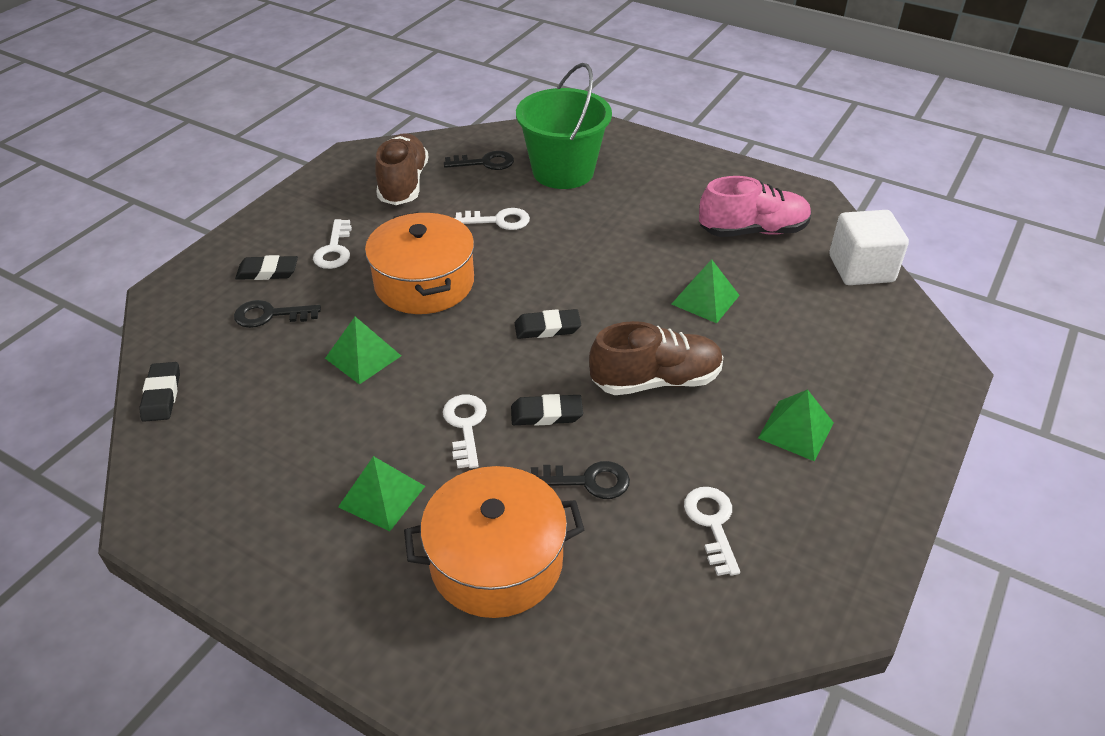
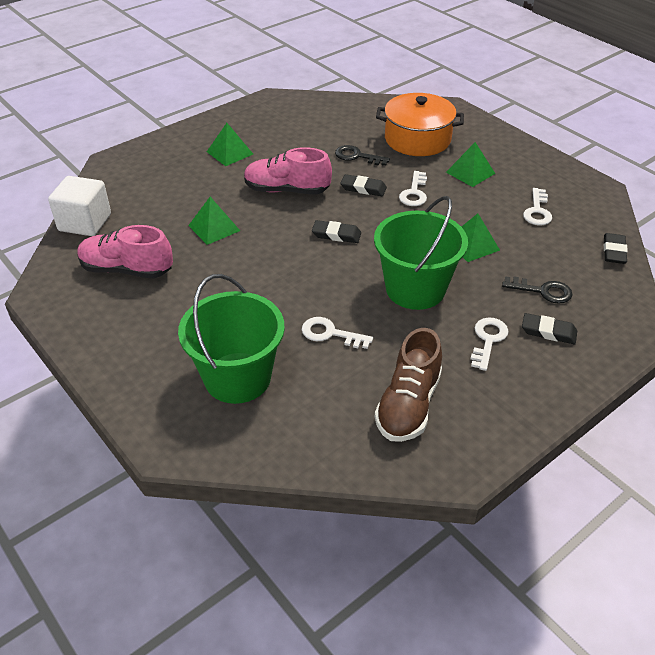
camera: 160 degrees left, 0 degrees up
(424, 283) = (415, 289): orange pot -> green bucket
(485, 162) = (311, 413): black key -> none
(656, 380) = (287, 190): brown shoe -> pink shoe
(712, 523) = (306, 130): white key -> white key (537, 211)

